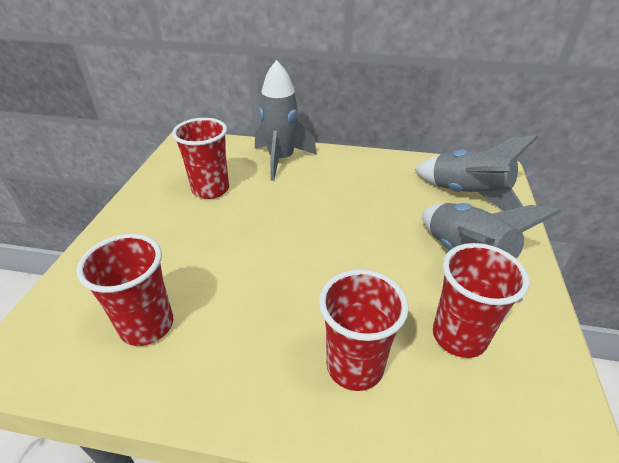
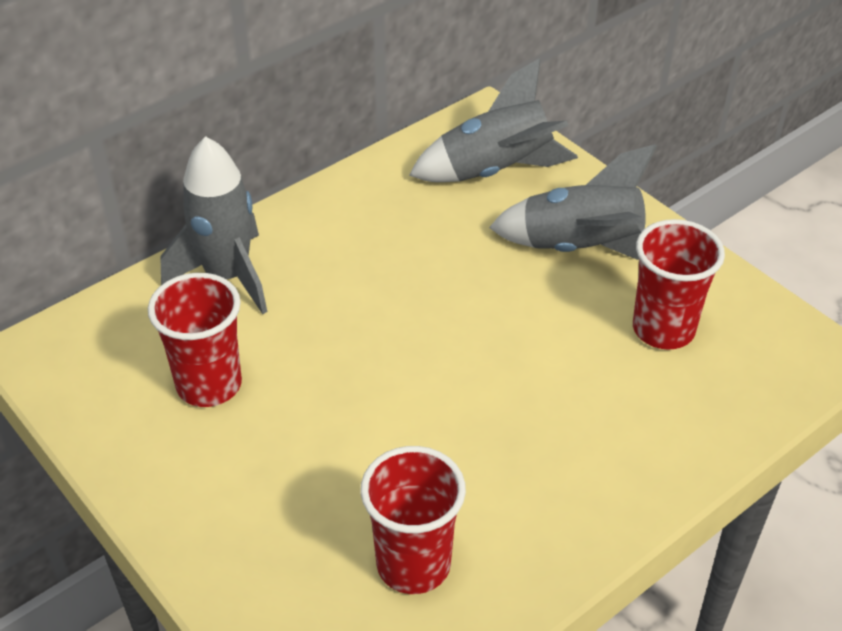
camera: 50 degrees left, 5 degrees up
(355, 366) = (626, 424): red cup -> none

